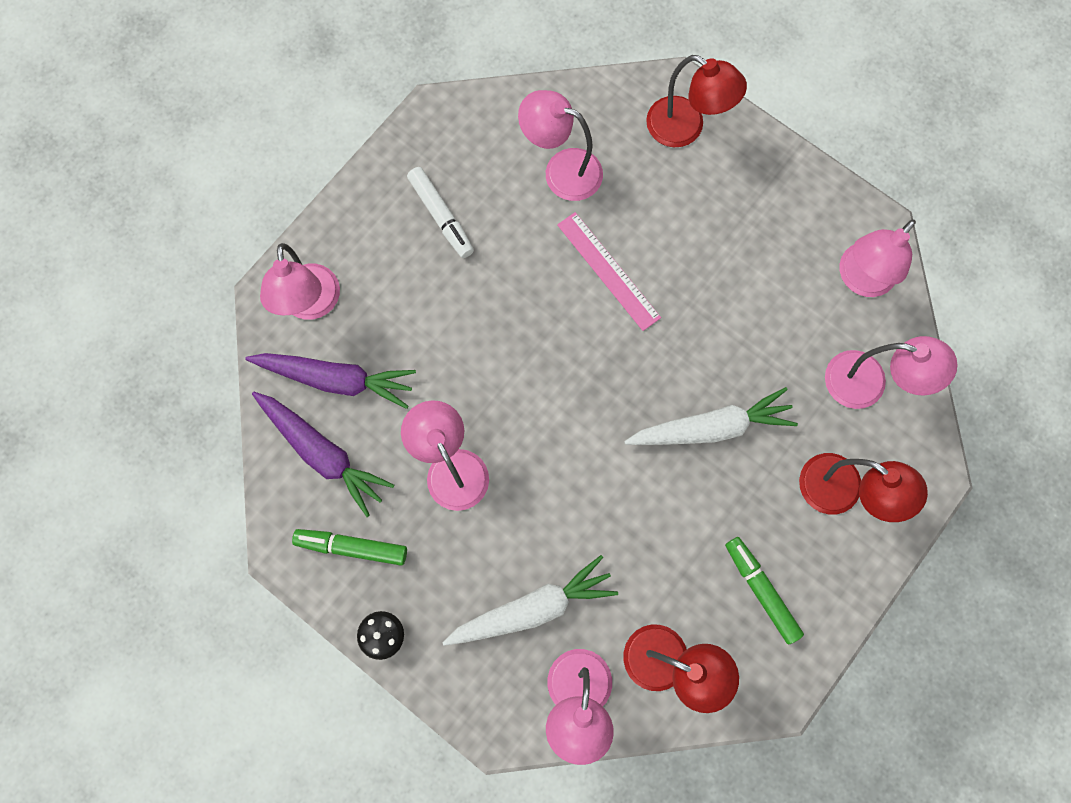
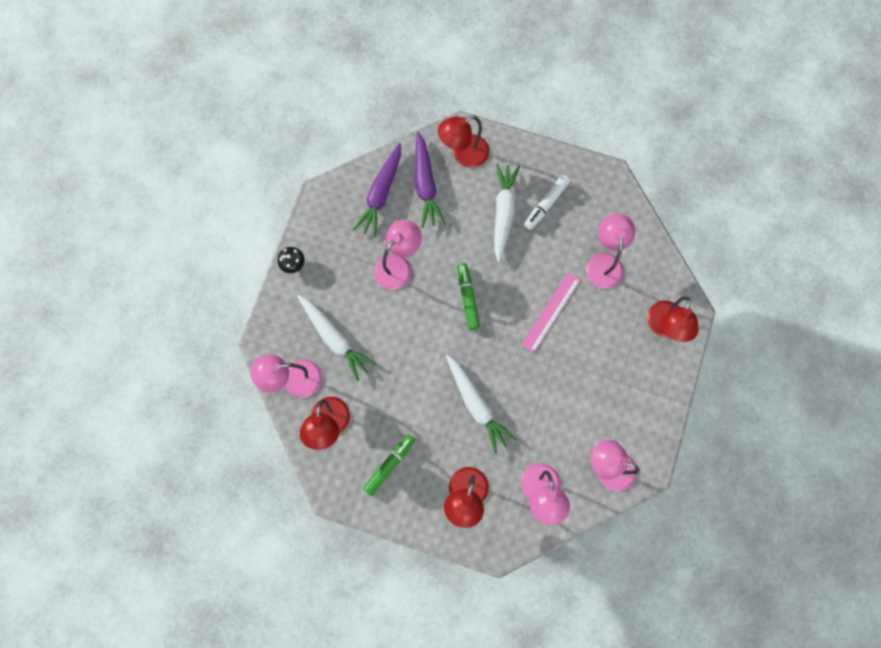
camera: 70 degrees right, 0 degrees up
(311, 305) = (463, 154): pink lamp -> red lamp
(352, 547) = (335, 229): green marker -> green marker (468, 298)
(430, 281) = (503, 213): none -> white carrot

